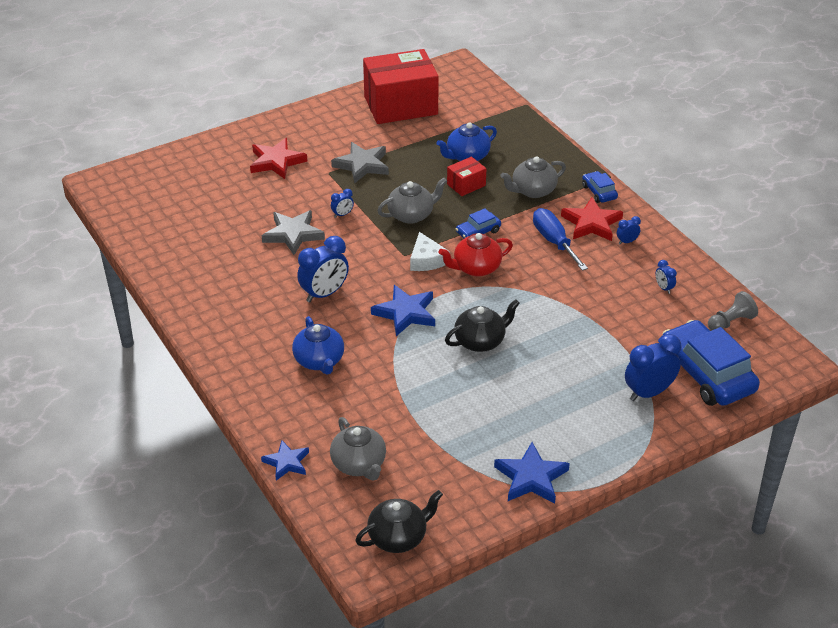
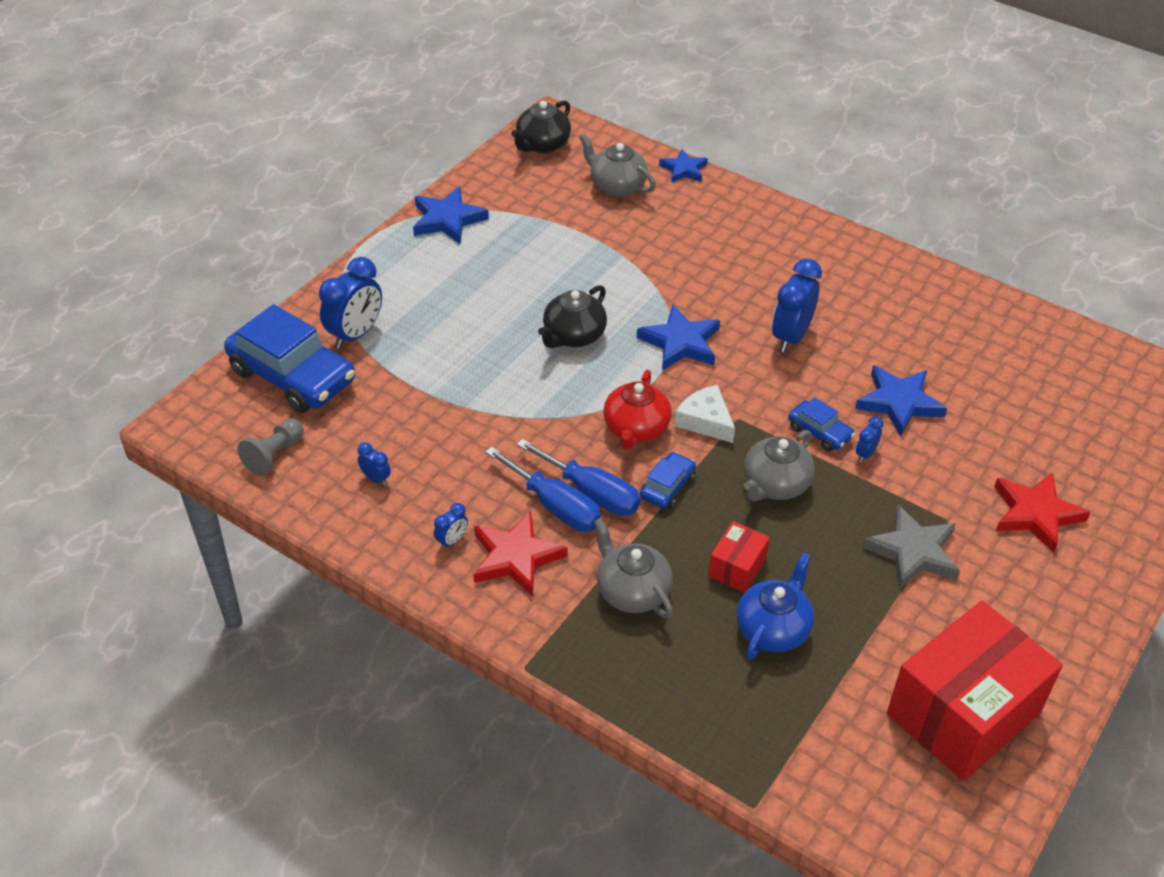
camera: 155 degrees right, 5 degrees up
(293, 234) = (899, 402): grey star -> blue star
(319, 361) = (731, 263): blue teapot -> none
(476, 268) = (636, 429): red teapot -> red teapot turned 150 degrees clockwise
(527, 242) = (591, 493): none -> blue screwdriver
(533, 191) = (632, 591): grey teapot -> grey teapot turned 75 degrees counterclockwise
(599, 192) = (529, 625): blue car -> blue car (819, 432)

